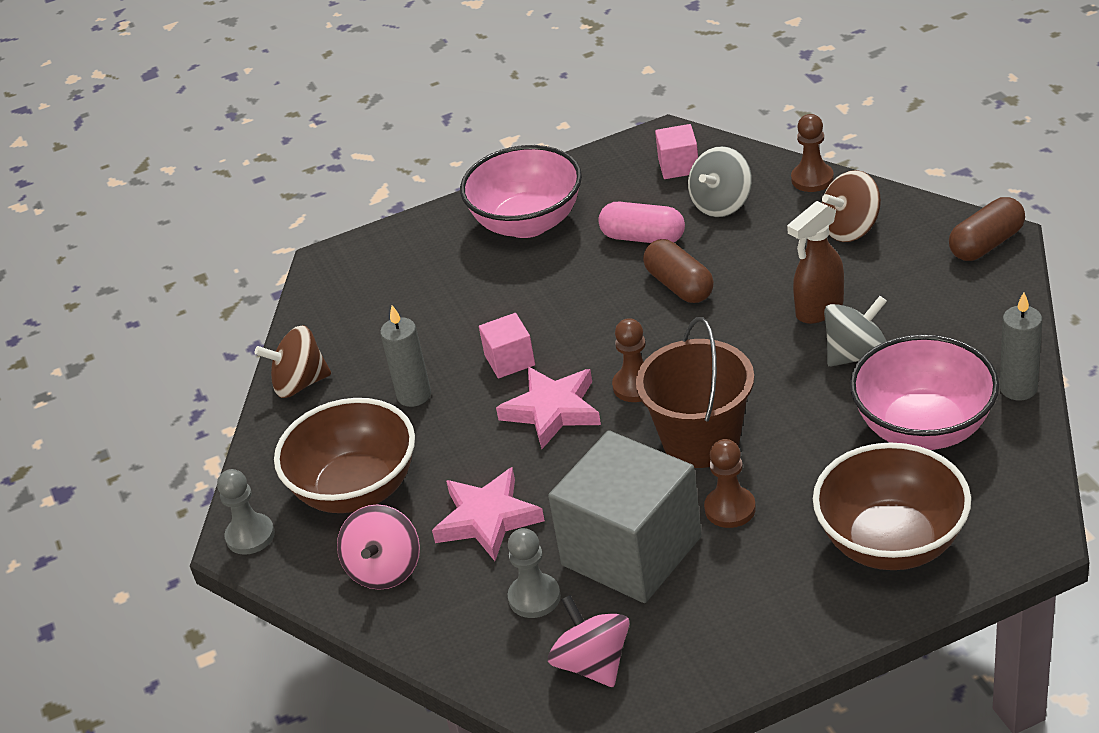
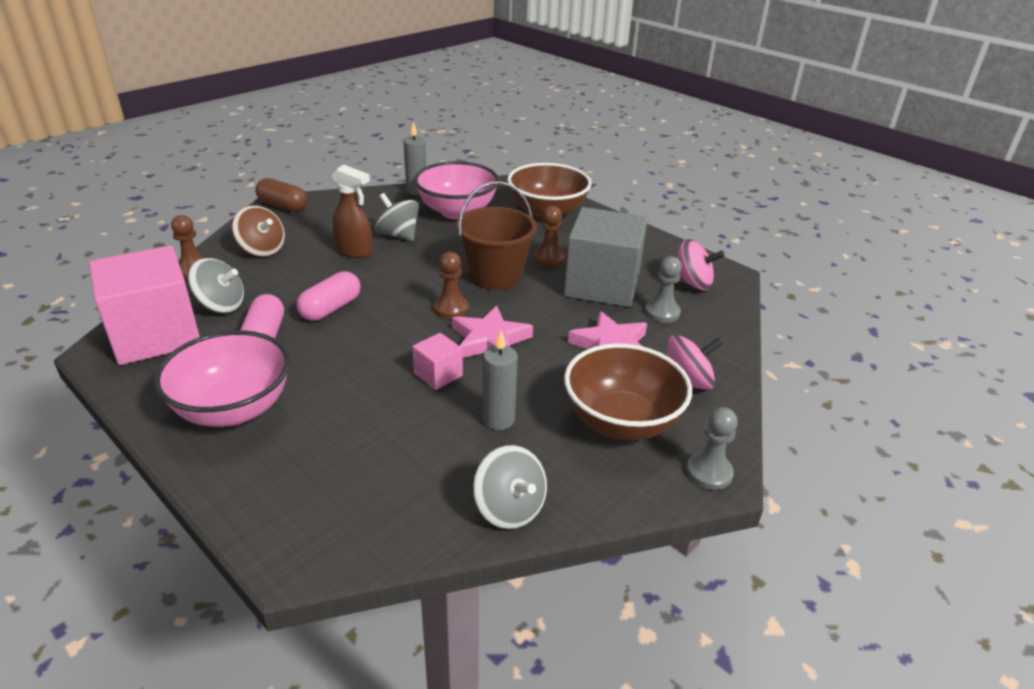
camera: 120 degrees left, 5 degrees down
(300, 383) = (509, 508): brown spinning top -> grey spinning top
(593, 664) = (692, 283): pink spinning top -> pink spinning top turned 105 degrees counterclockwise
(678, 166) = (156, 335): pink cube -> pink cube, size x2.26
(679, 285) = (331, 308): brown capsule -> pink capsule

